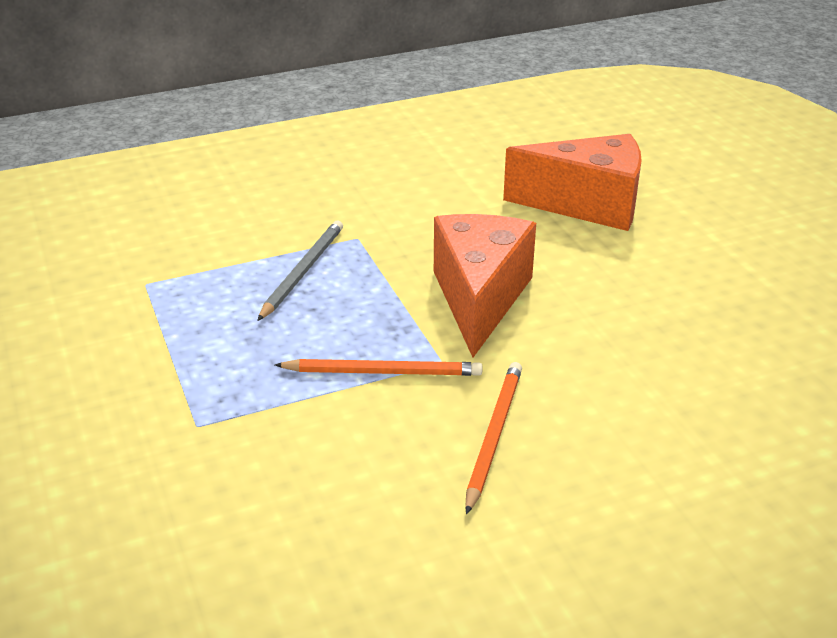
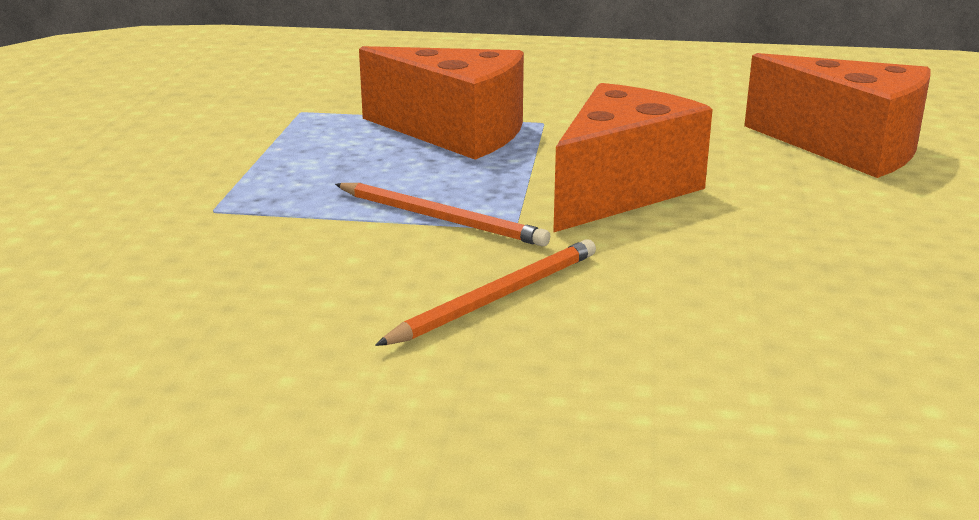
camera: 30 degrees right, 10 degrees down
(303, 272) = (456, 133): grey pencil -> orange cheese

